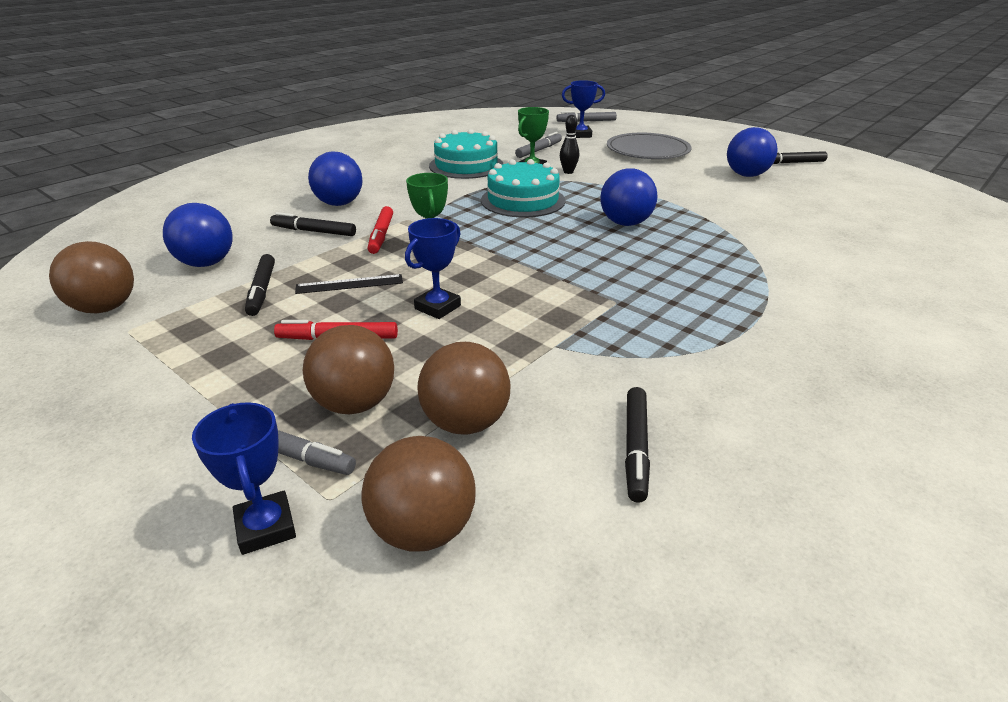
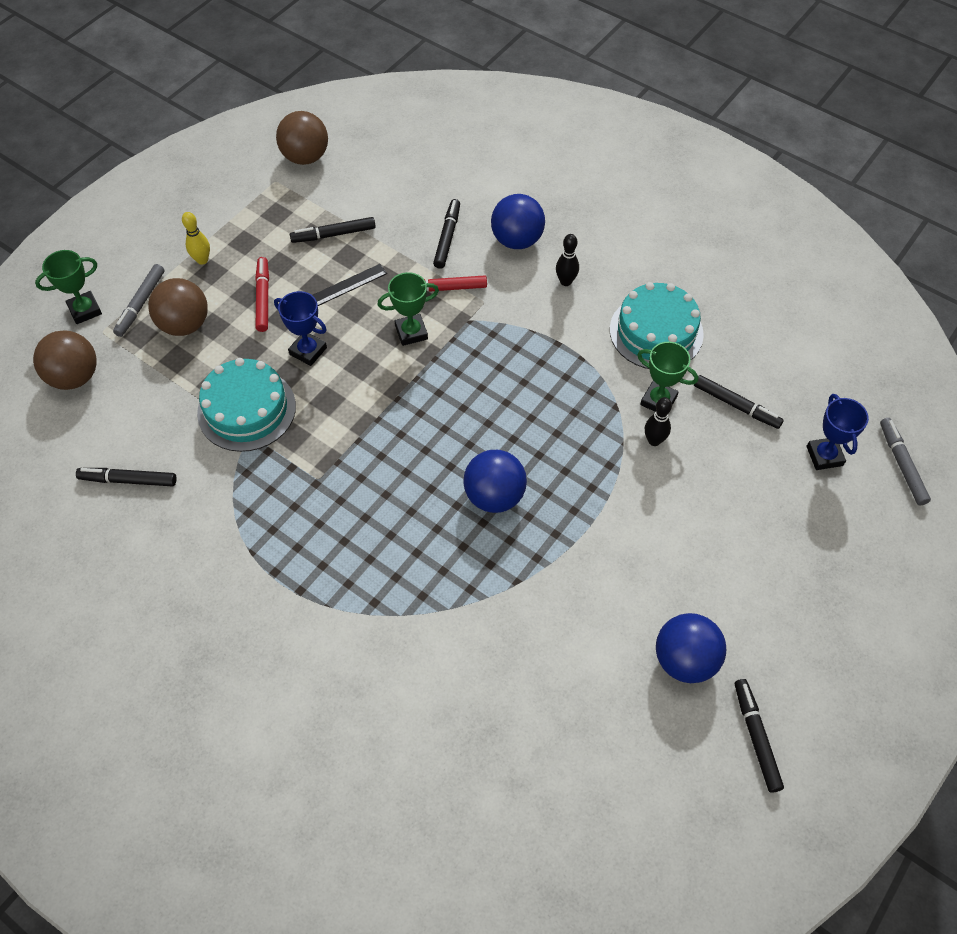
camera: 85 degrees right, 25 degrees up
(206, 263) = (378, 186): blue ball -> none
(234, 391) = (202, 260): none -> yellow bowling pin
(266, 527) = (85, 310): blue trophy -> green trophy
(349, 284) = (345, 286): black ruler -> black ruler turned 75 degrees clockwise
(400, 189) = (566, 281): none -> black bowling pin
(465, 422) = (161, 386): brown ball -> none
(523, 200) = (548, 397): turquoise cake -> turquoise cake (246, 409)
(539, 150) = (736, 405): grey marker -> black marker
(647, 150) = (769, 541): grey plate -> none

